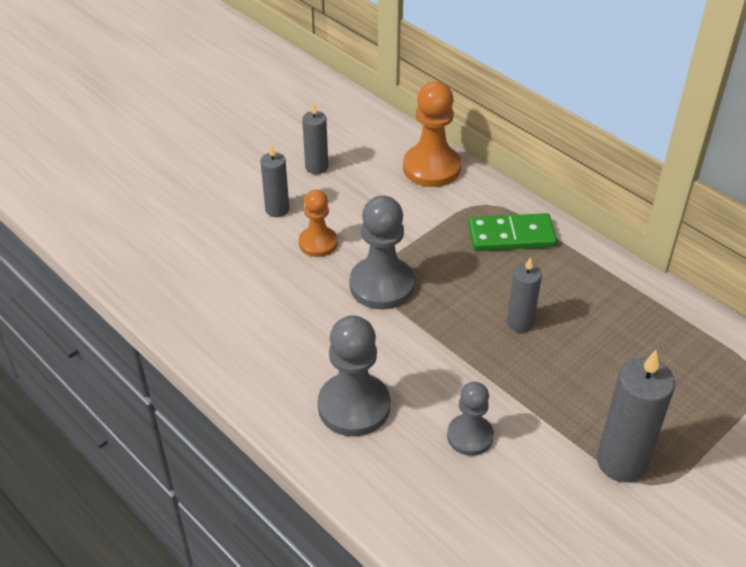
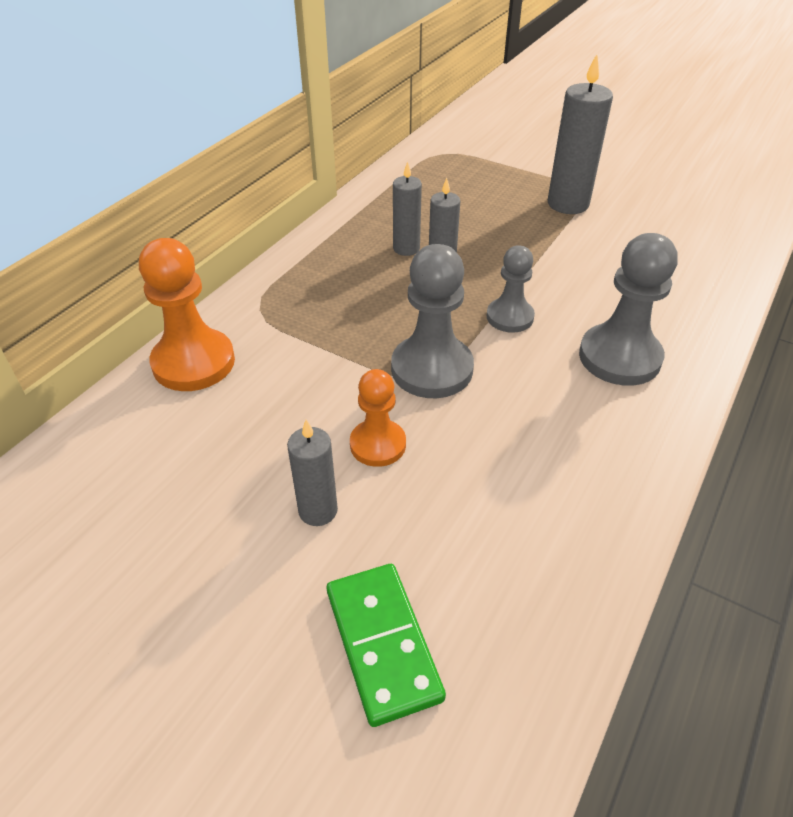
camera: 105 degrees left, 0 degrees up
(316, 167) = (204, 486): grey candle -> grey candle (406, 248)
(470, 436) = (599, 279): grey pawn -> grey pawn (510, 317)
(511, 235) = (312, 284): green domino -> green domino (382, 644)

